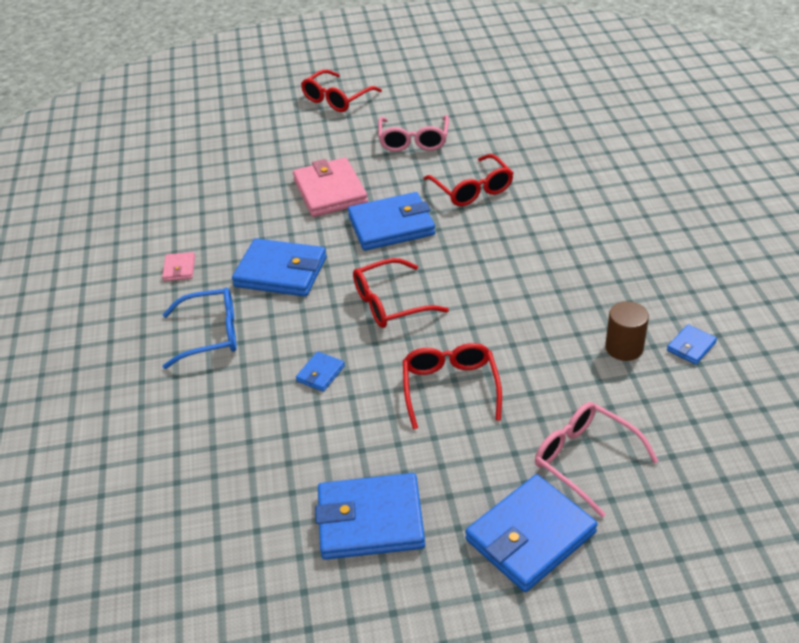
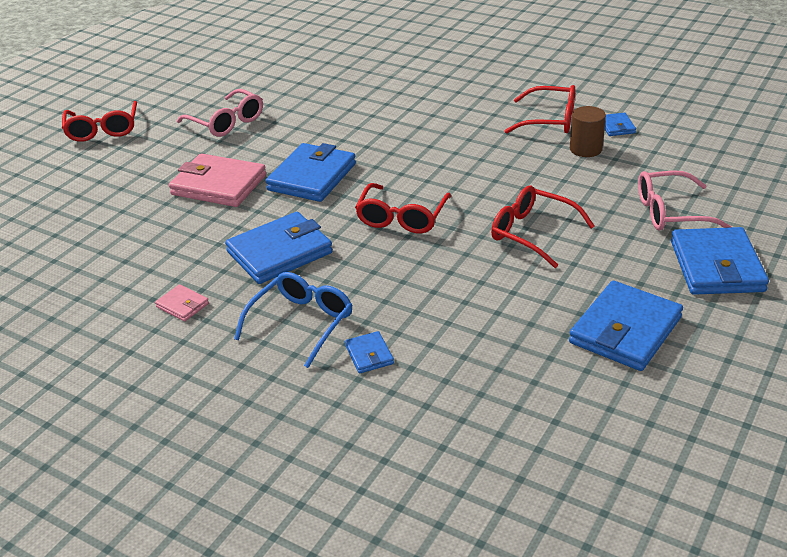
camera: 50 degrees left, 5 degrees down
(320, 373) = (434, 285): blue wallet -> blue wallet (369, 355)
(472, 189) = (330, 126): red glasses -> red glasses (550, 120)

